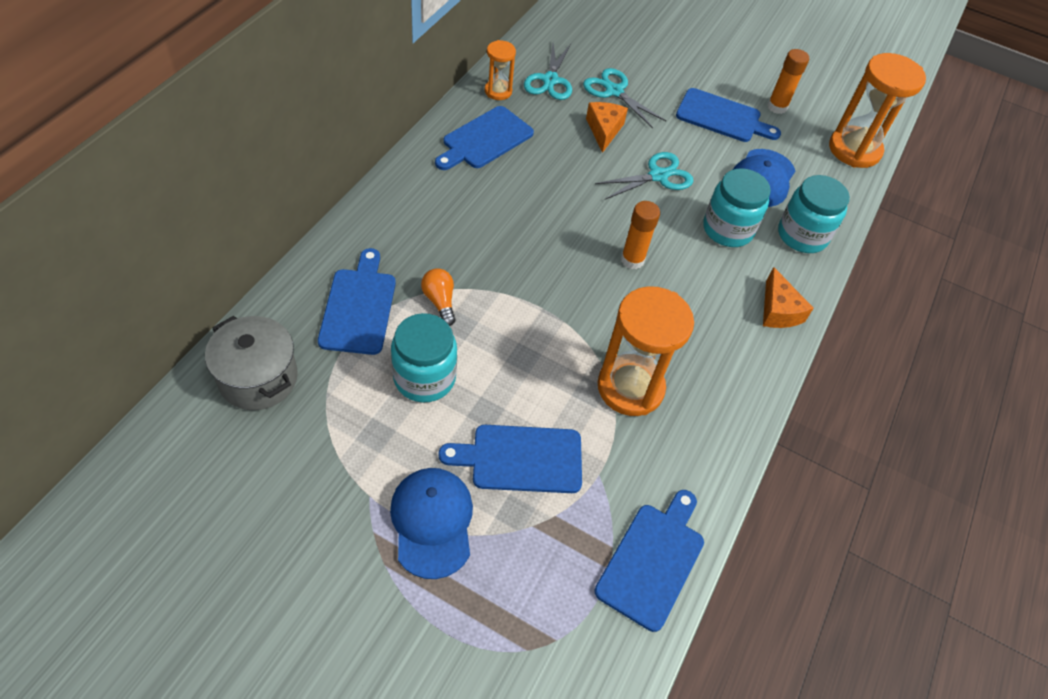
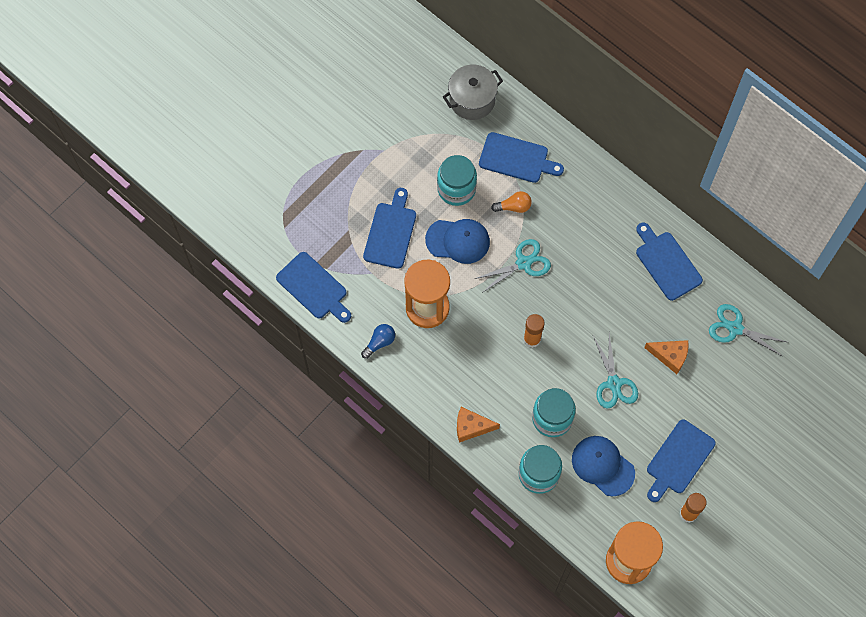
camera: 110 degrees right, 15 degrees up
(432, 522) = (362, 179): blue cap -> blue cap (458, 241)
(498, 91) = (723, 284): orange hourglass -> none
(614, 91) = (718, 377): turquoise scissors -> turquoise scissors (523, 263)
(707, 442) = (379, 342): none -> blue light bulb

